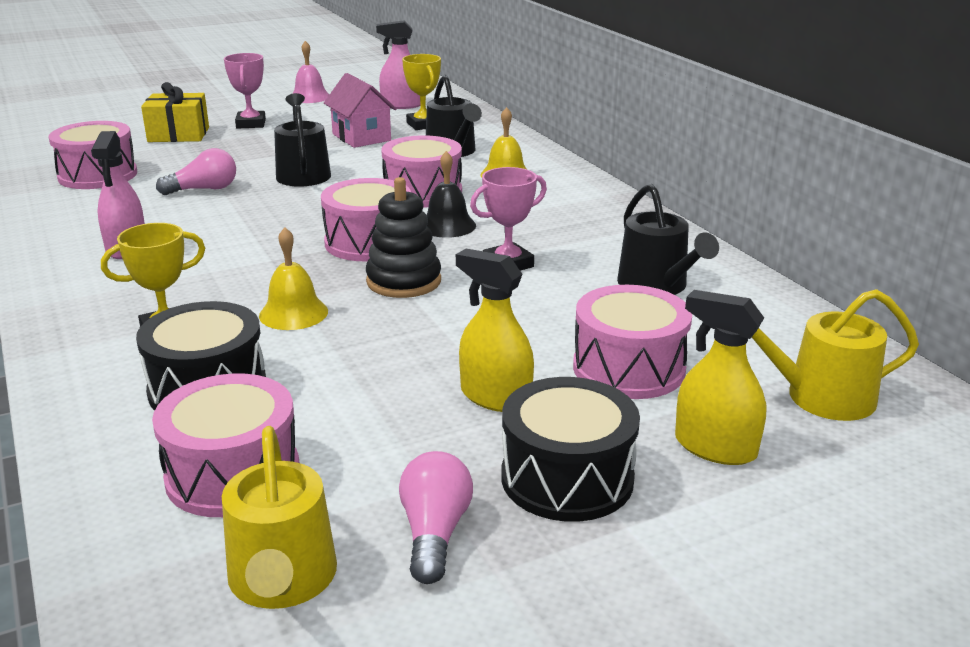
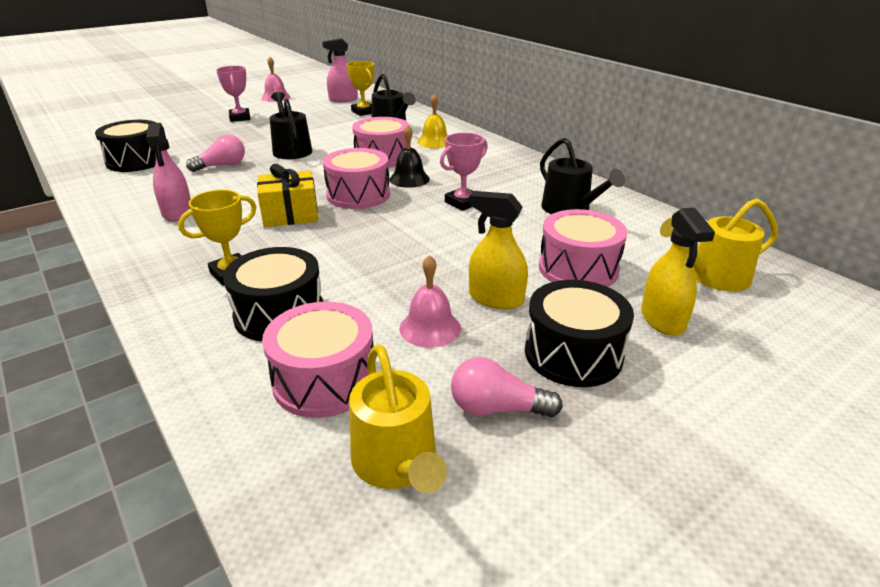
camera: 10 degrees left, 5 degrees up
(98, 175) = (136, 161): pink drum -> black drum
(178, 134) = (188, 128): yellow gift -> yellow gift (290, 214)
(293, 313) = (323, 250): yellow bell -> none
(361, 137) = (323, 122): pink house -> none
(391, 425) = (430, 328): none -> pink bell
(404, 281) = (395, 220): black stacking toy -> none
(434, 533) = (497, 408): pink light bulb -> pink light bulb turned 75 degrees counterclockwise
(715, 447) = (662, 319): yellow spray bottle -> yellow spray bottle turned 120 degrees counterclockwise

